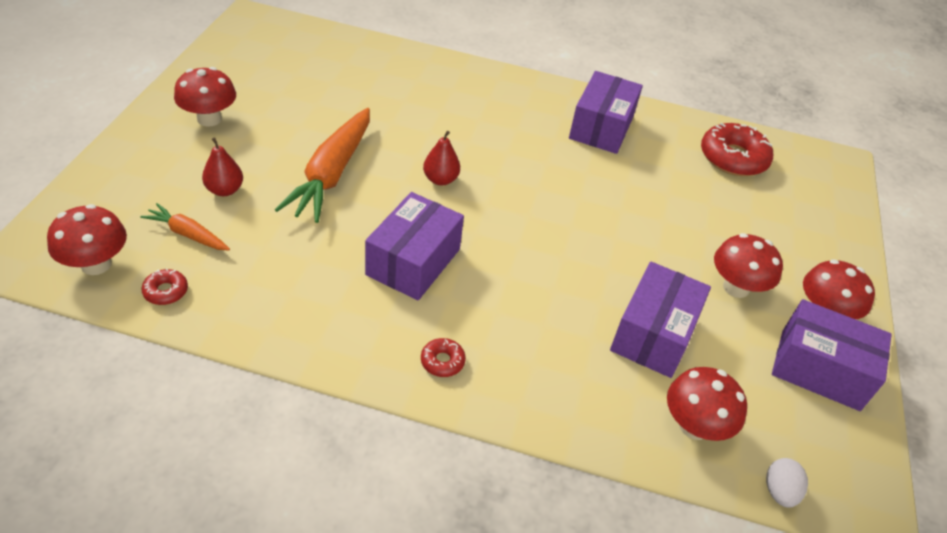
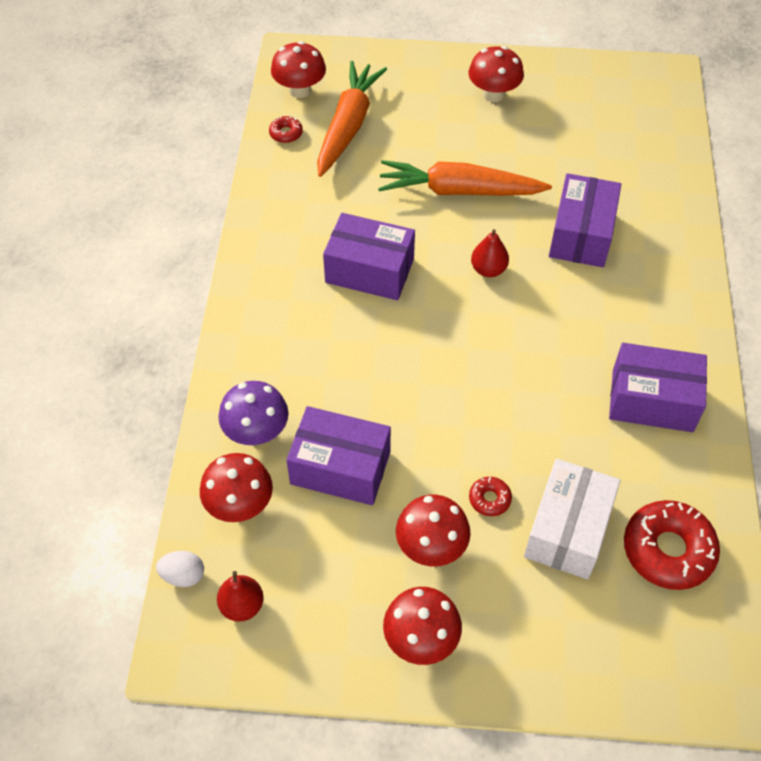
camera: 85 degrees right, 10 degrees up
(187, 234) = (348, 126): orange carrot -> orange carrot, size x1.95
(225, 190) = (407, 131): red pear -> red pear (242, 605)
(442, 361) = (264, 311): red donut -> red donut (489, 499)
(605, 396) = (256, 432): none -> purple mushroom
(717, 203) = (568, 530): none -> white box
(819, 369) = (337, 627): purple box -> purple box (581, 234)

